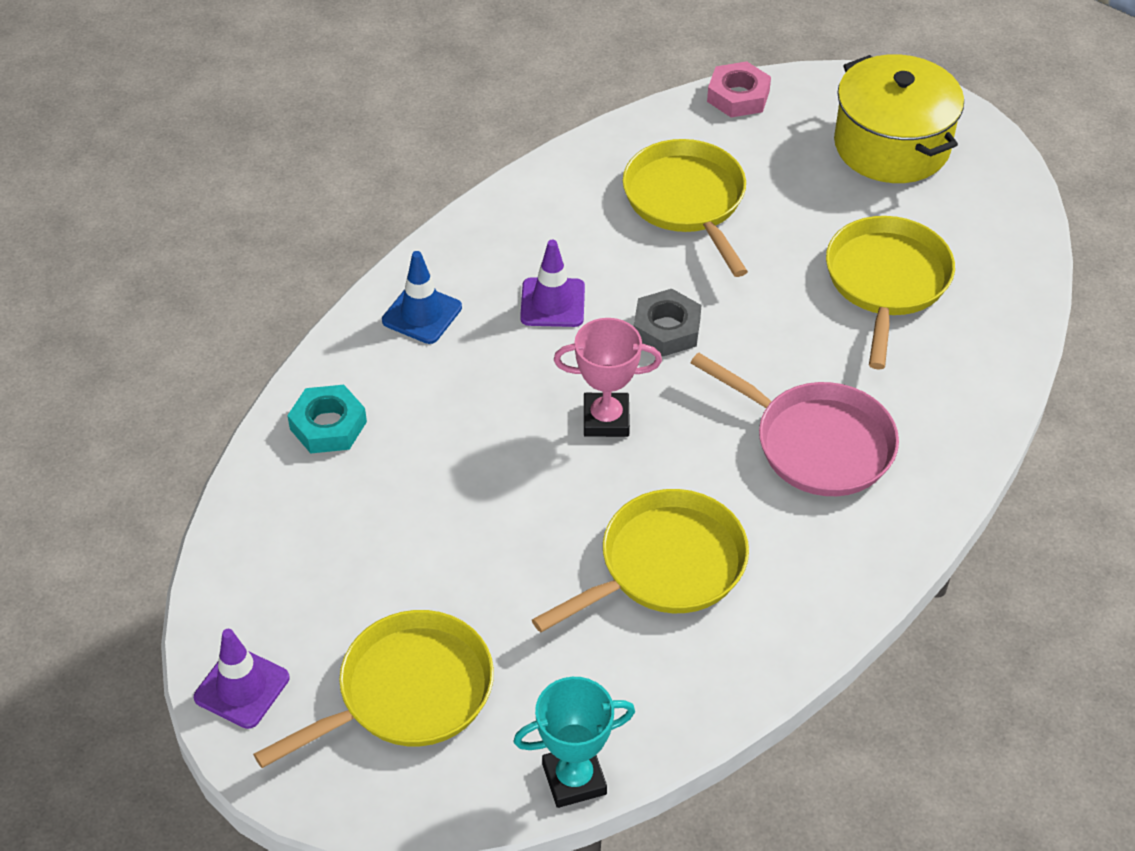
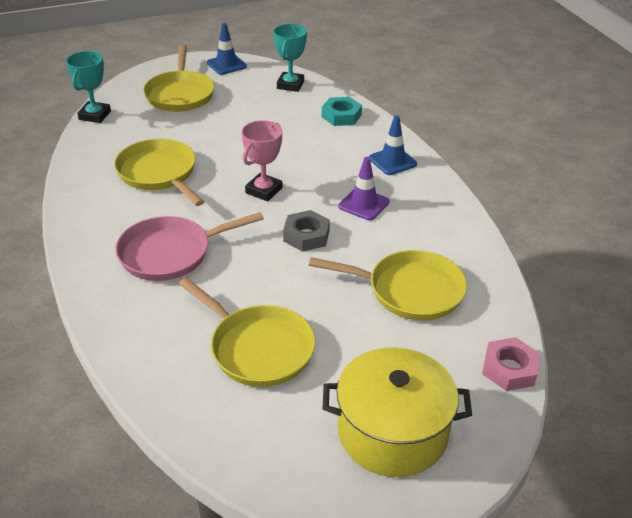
camera: 120 degrees right, 10 degrees down
(242, 688) = (226, 65): purple traffic cone -> blue traffic cone
(263, 544) = (290, 85): none -> turquoise trophy
(665, 566) = (159, 174): yellow pan -> yellow pan turned 150 degrees clockwise

